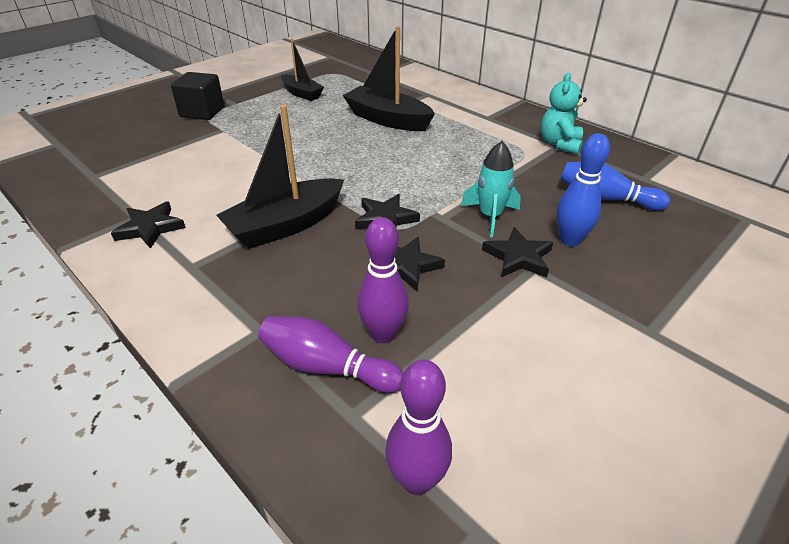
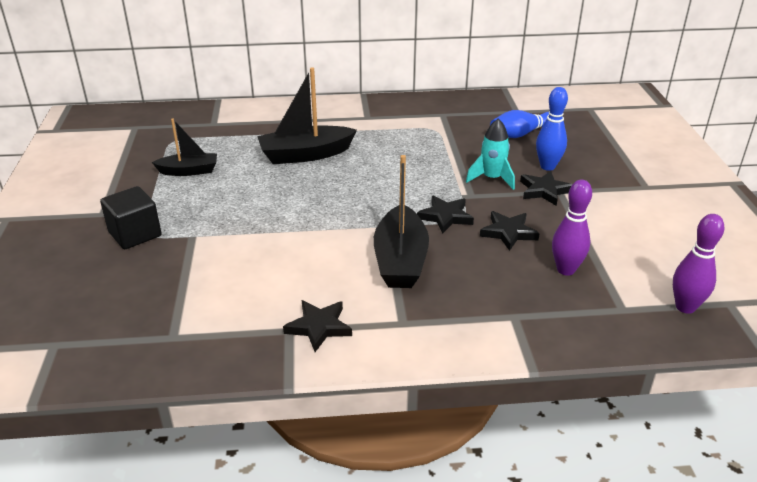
camera: 50 degrees left, 5 degrees down
(327, 367) = (575, 302): purple bowling pin -> none
(559, 144) = (441, 113): turquoise teddy bear -> none

